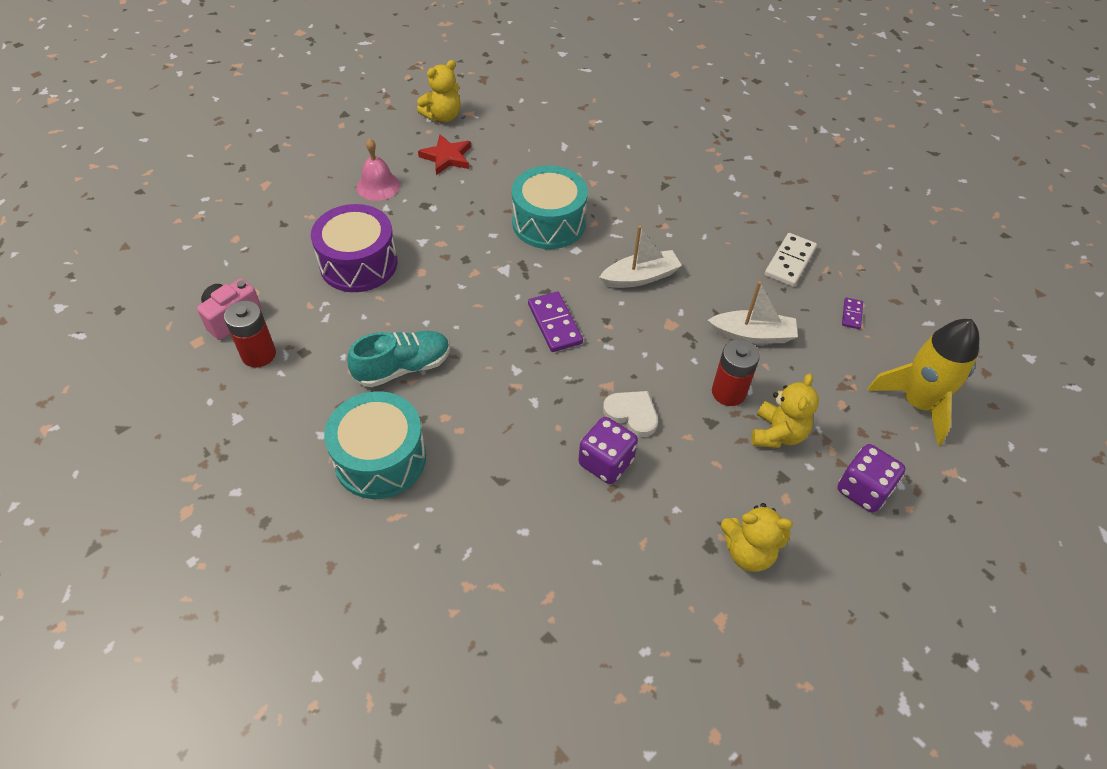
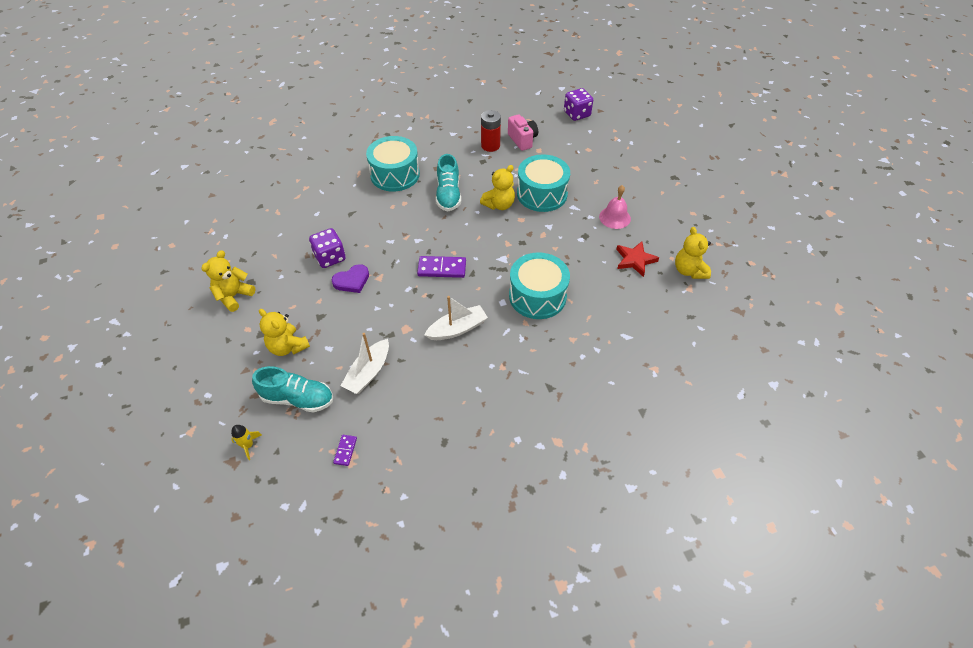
camera: 115 degrees right, 0 degrees up
(358, 263) = (542, 194): purple drum -> turquoise drum
(401, 302) = (499, 205): none -> yellow teddy bear
(632, 414) = (352, 281): white heart -> purple heart
(640, 277) = (457, 329): white boat -> white boat turned 120 degrees counterclockwise
(728, 392) = (334, 335): red battery -> none
(790, 262) = (420, 436): white domino -> none
(832, 386) = (298, 398): none -> turquoise shoe
(851, 314) = (345, 450): purple domino -> purple domino turned 60 degrees clockwise
(863, 490) = (221, 371): purple dice -> purple dice (577, 114)
(917, 403) = (248, 445): yellow rocket -> yellow rocket, size x0.41

